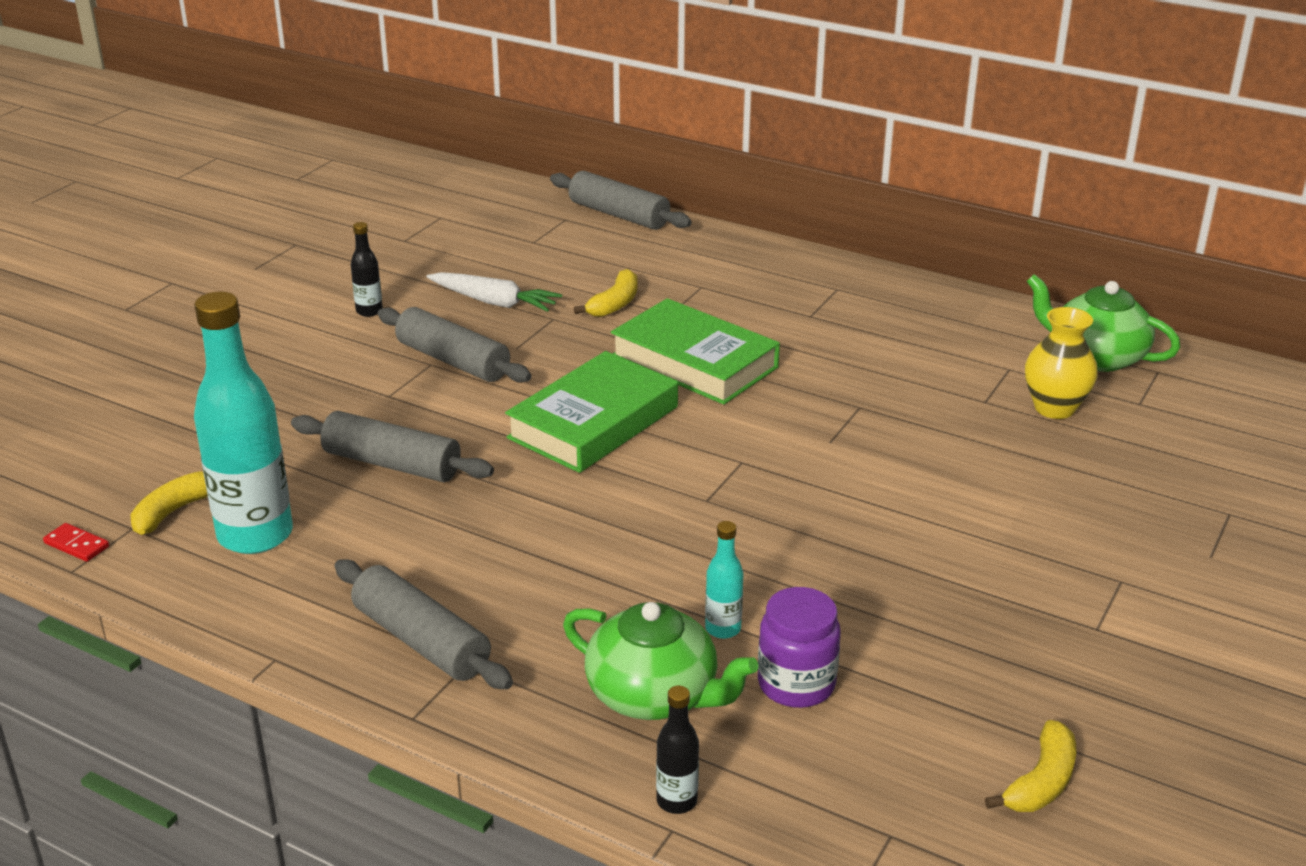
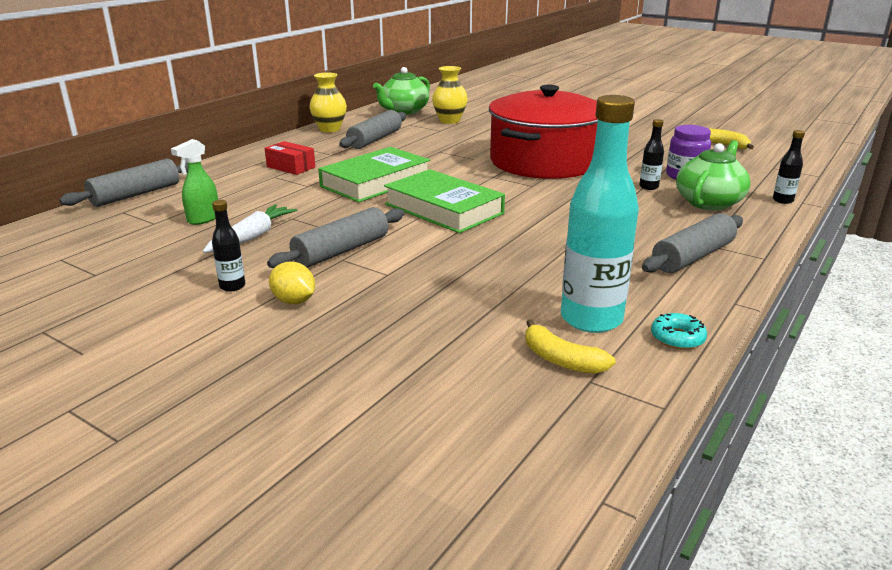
camera: 85 degrees left, 5 degrees down
(76, 545) = (624, 410): red domino -> none
(198, 596) = (677, 338): none -> turquoise donut
(331, 348) = (294, 301): none -> yellow lemon
(392, 464) = (489, 270): grey rolling pin -> grey rolling pin (375, 139)
(546, 266) = (203, 219): none -> green spray bottle
(615, 304) = (283, 199): yellow banana -> none
(723, 629) = (648, 187): turquoise bottle -> black bottle
(742, 292) = (291, 167): none -> red box
(836, 515) = (544, 161): none -> red pot
(941, 299) = (329, 129): none -> yellow vase

